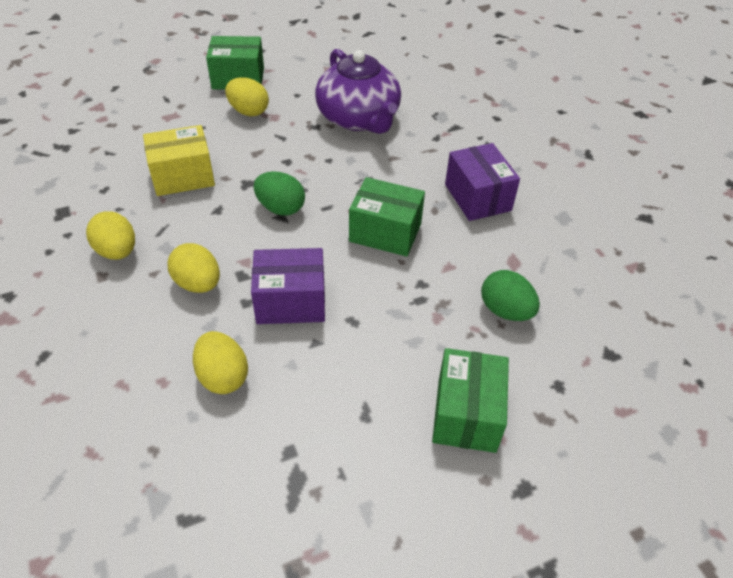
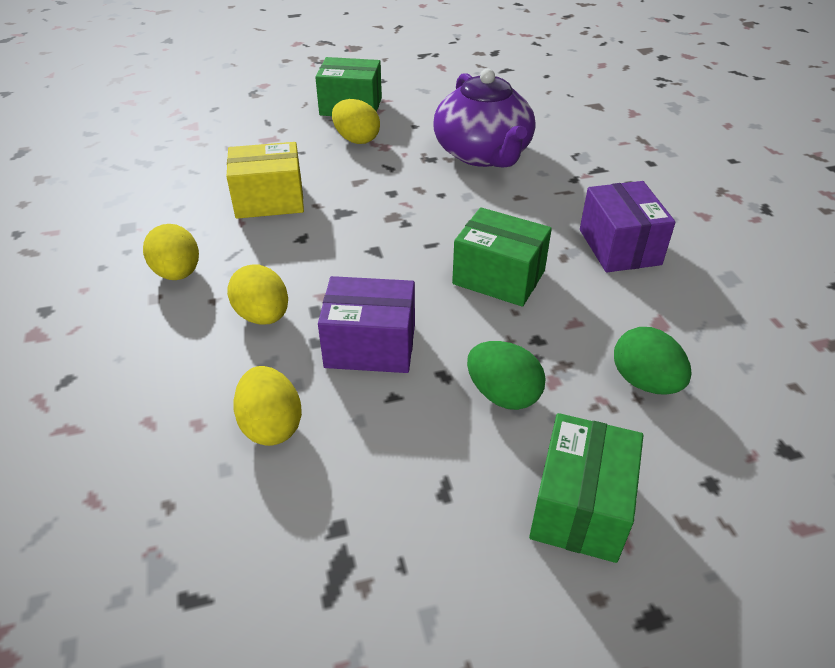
camera: 10 degrees right, 5 degrees down
(280, 208) = (376, 241): green egg -> green egg (503, 394)

